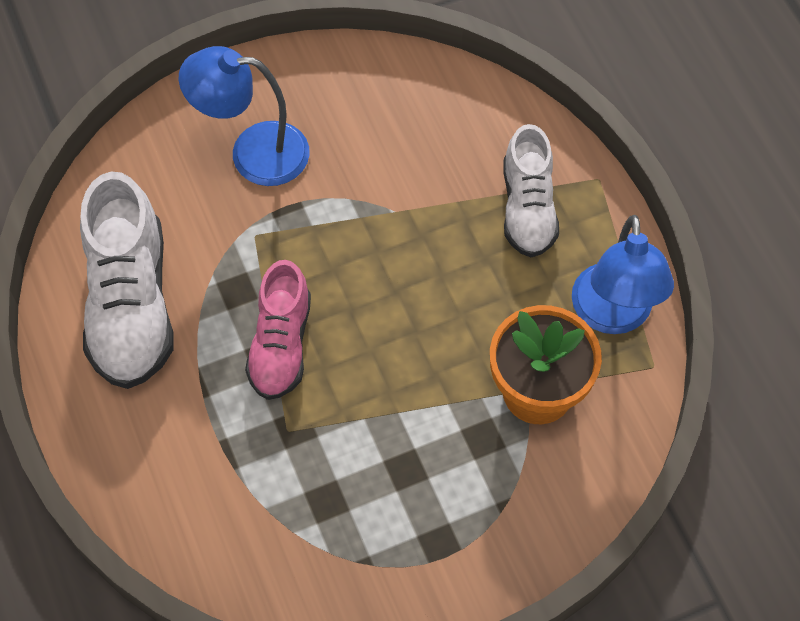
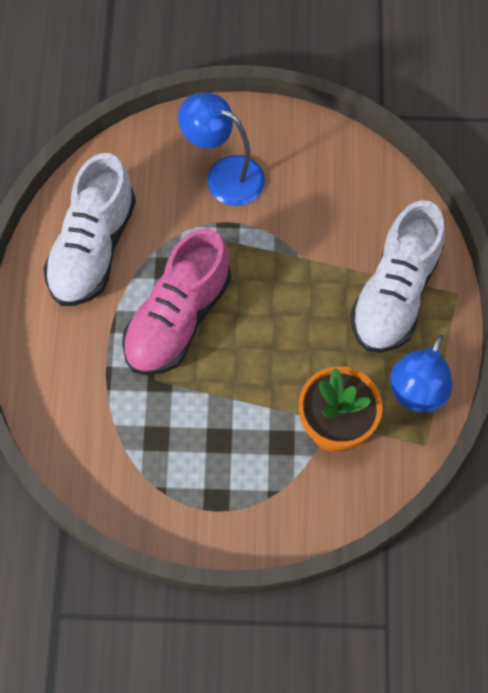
camera: 25 degrees right, 5 degrees up
(281, 345) = (178, 318): pink shoe -> pink shoe, size x1.55
(528, 208) = (395, 294): white shoe -> white shoe, size x1.55

